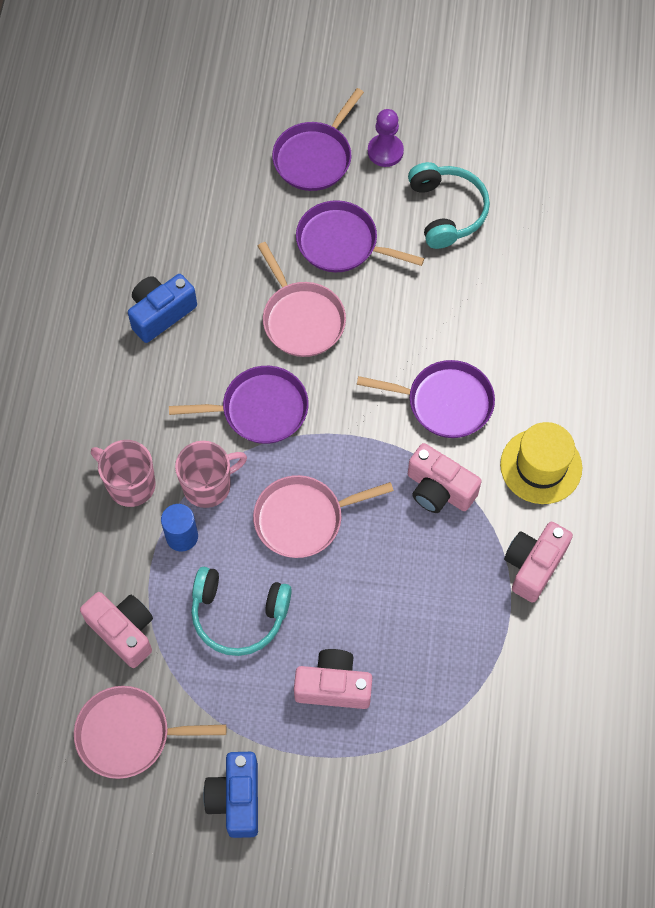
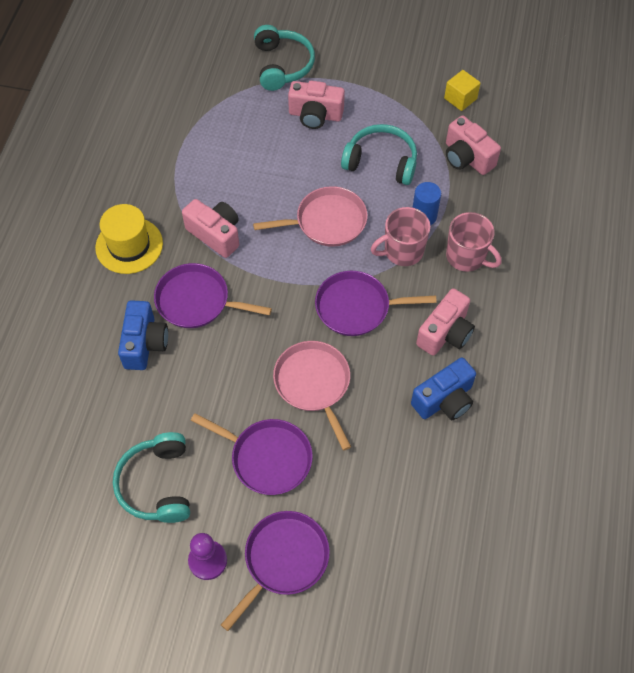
camera: 175 degrees left, 5 degrees down
(128, 734) = (460, 98): pink pan -> yellow cube
(236, 798) = (386, 61): blue camera -> blue camera (145, 344)
(391, 776) = (282, 65): none -> turquoise headphones
(533, 565) = (154, 177): pink camera -> pink camera (445, 333)

